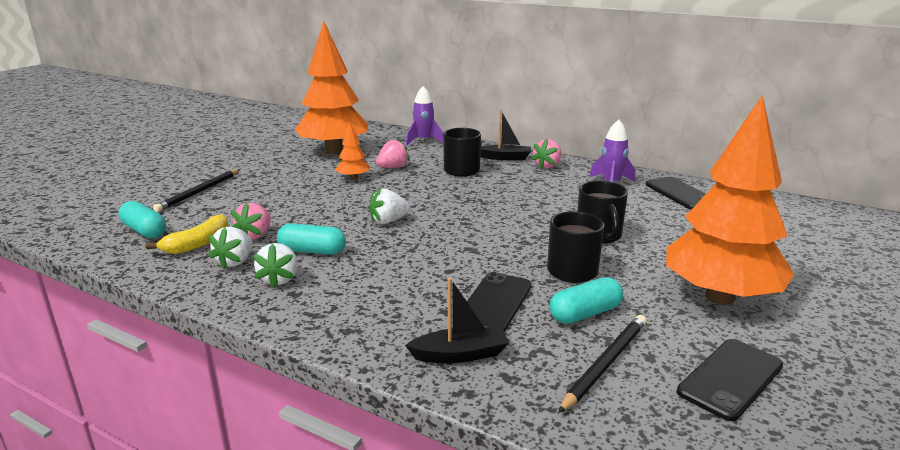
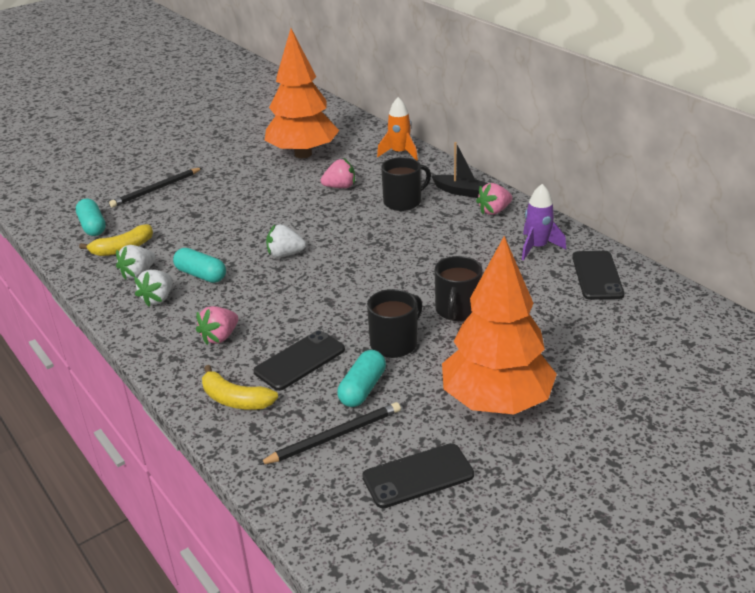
camera: 25 degrees right, 10 degrees up
(255, 235) = (169, 248): pink strawberry -> pink strawberry (220, 337)
(353, 178) = (294, 195): orange tree -> none
(424, 141) = (399, 153): purple rocket -> orange rocket
(460, 354) = (235, 399): black boat -> yellow banana
(585, 314) = (362, 389): turquoise capsule -> turquoise capsule turned 60 degrees counterclockwise

